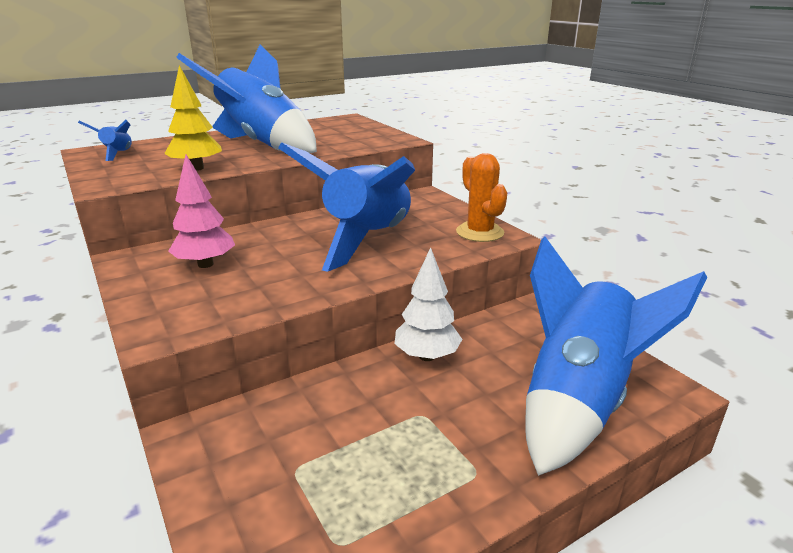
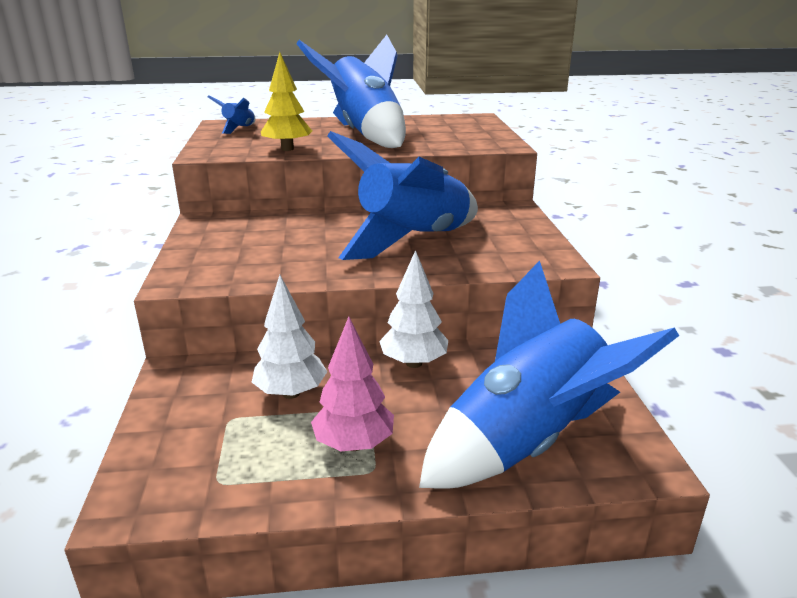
camera: 25 degrees right, 0 degrees up
(205, 264) = (256, 235): pink tree -> pink tree (354, 444)
(337, 421) = (291, 393): none -> white tree
(479, 232) = (533, 254): orange cactus -> none

